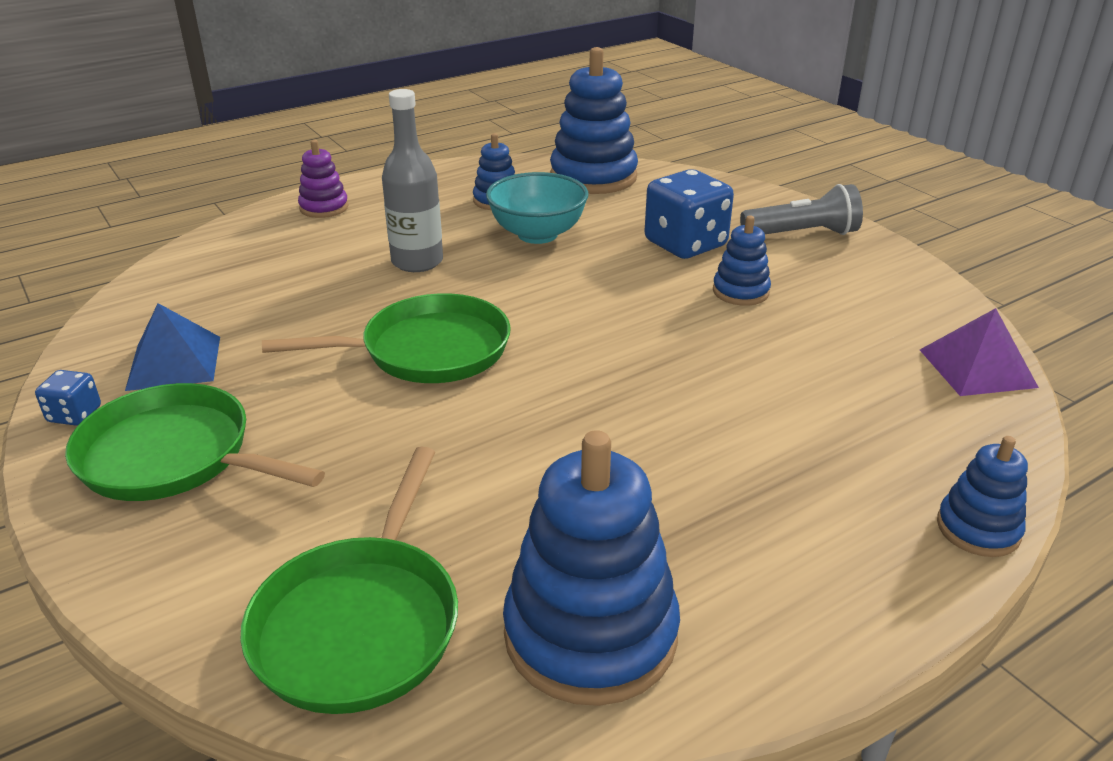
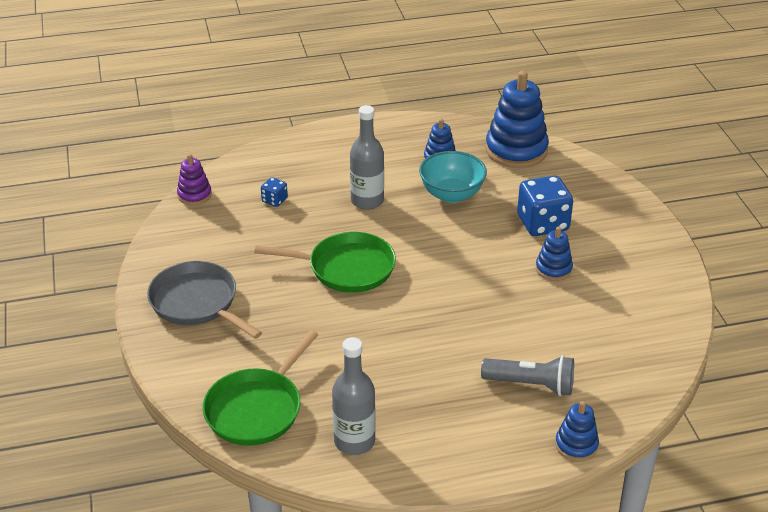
camera: 20 degrees right, 5 degrees up
(74, 414) = (155, 266): blue dice -> blue dice (274, 200)
(174, 362) = (210, 244): blue pyramid -> none
(174, 456) = (197, 303): green pan -> grey pan
(324, 208) = (327, 142): purple stacking toy -> purple stacking toy (194, 195)
(590, 634) = (354, 441): blue stacking toy -> grey bottle
(802, 234) = (627, 232): grey flashlight -> grey flashlight (531, 385)
(977, 368) = (659, 356): purple pyramid -> none

